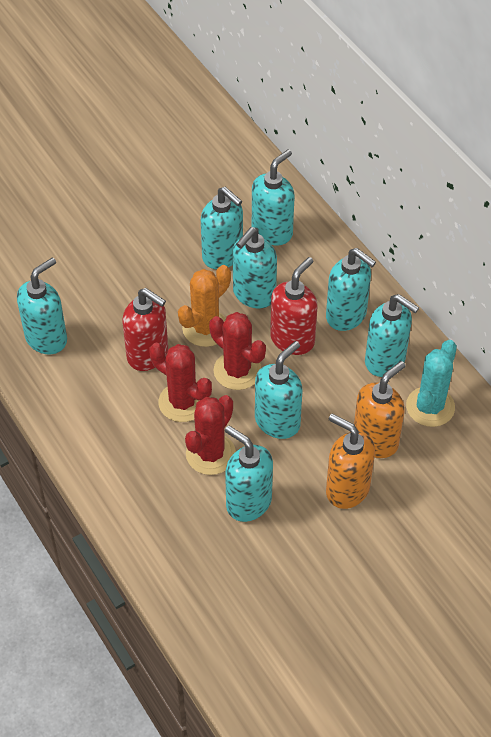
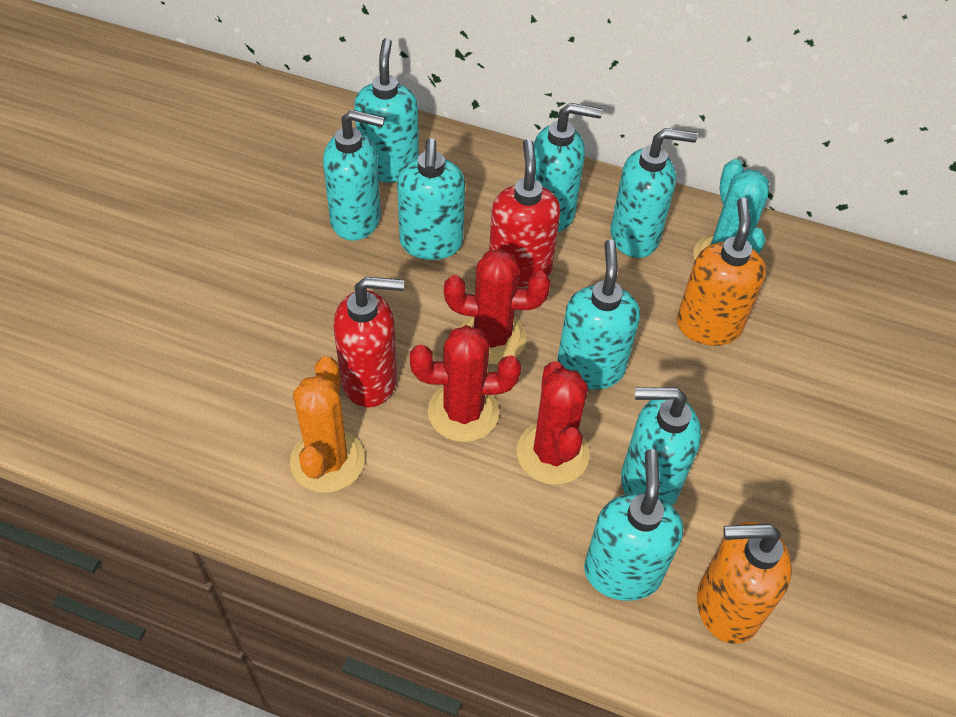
camera: 40 degrees left, 0 degrees up
(47, 338) = (220, 436): turquoise soap dispenser -> turquoise soap dispenser (622, 572)
(205, 328) = (411, 311): orange cactus -> orange cactus (327, 461)
(347, 489) = (733, 397): orange soap dispenser -> orange soap dispenser (726, 607)

